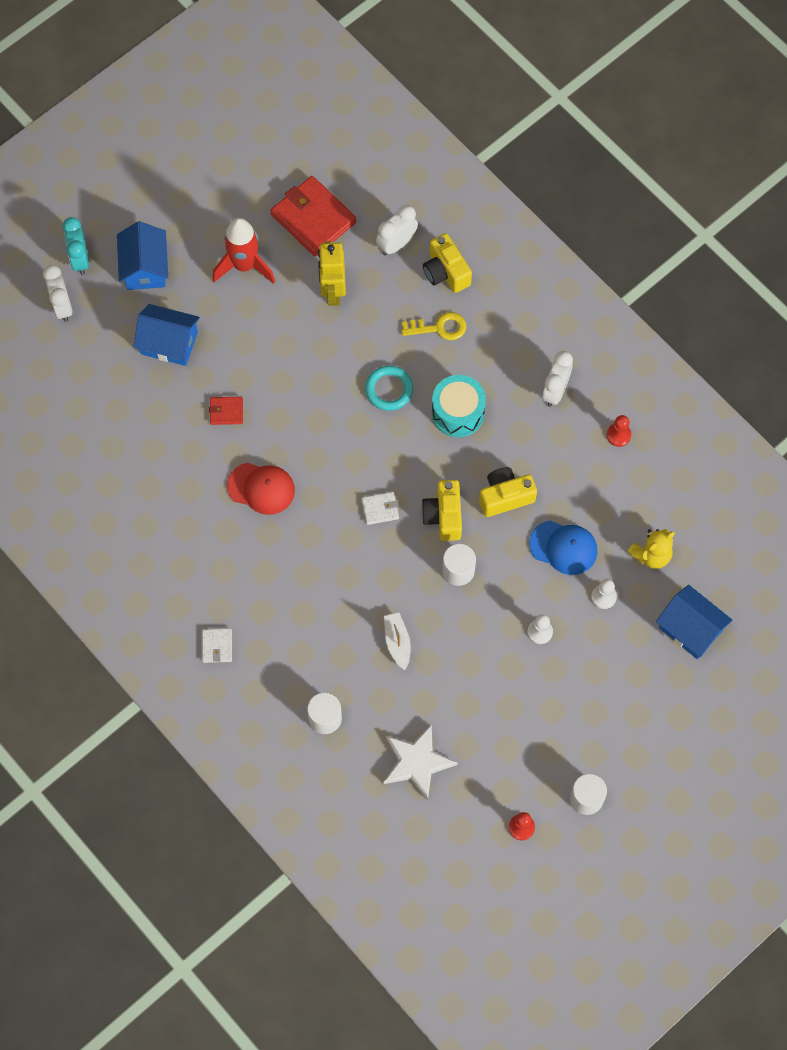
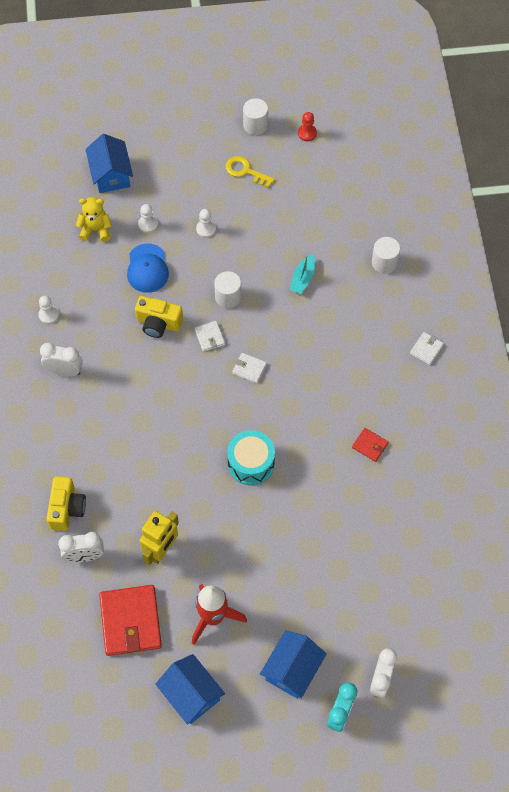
camera: 145 degrees left, 5 degrees down
(169, 343) = (315, 591): blue house -> blue house (191, 694)
(226, 411) = (308, 508): red wallet -> red wallet (370, 445)
(261, 488) = (322, 435): red cap -> none
(389, 389) = (178, 447): turquoise ring -> none
(397, 642) = (303, 278): white boat -> turquoise boat
(417, 762) = (344, 203): white star -> none
(439, 327) = (106, 469): yellow key -> yellow key (245, 171)
(443, 516) = (209, 337): yellow camera -> white wallet
(458, 412) = (143, 399): turquoise drum -> turquoise drum (251, 463)
(555, 391) = (64, 371): white clock -> white clock turned 45 degrees clockwise
(563, 547) = (147, 268): blue cap -> blue cap turned 150 degrees counterclockwise
(618, 435) = (49, 315): red pawn -> white pawn

